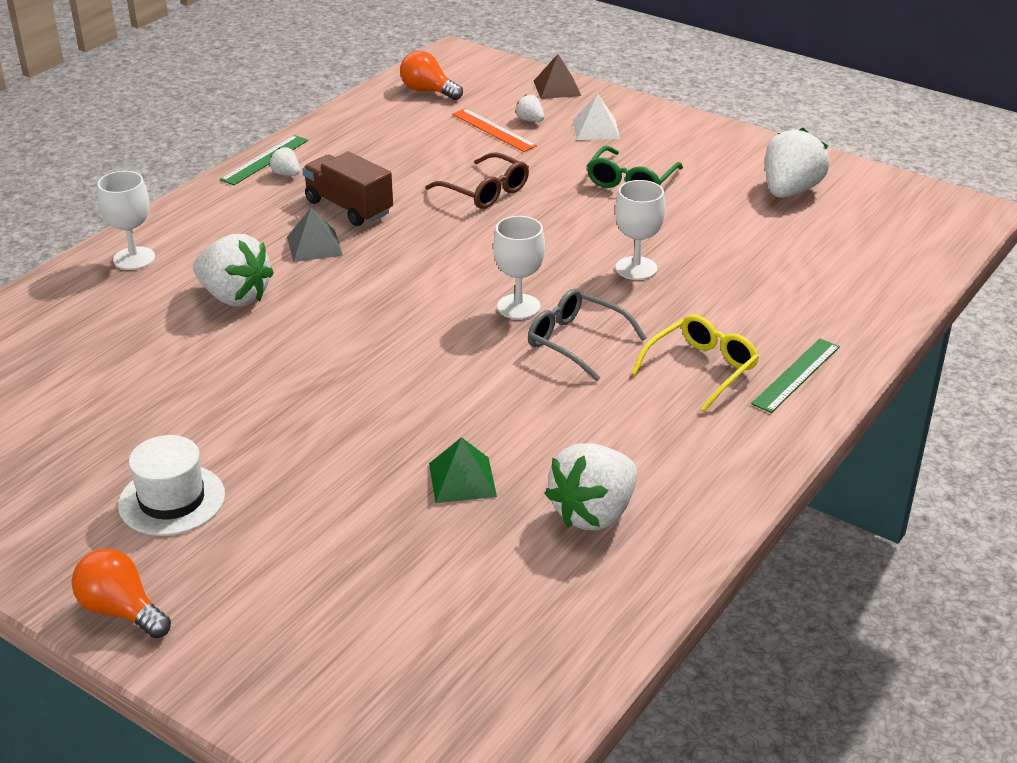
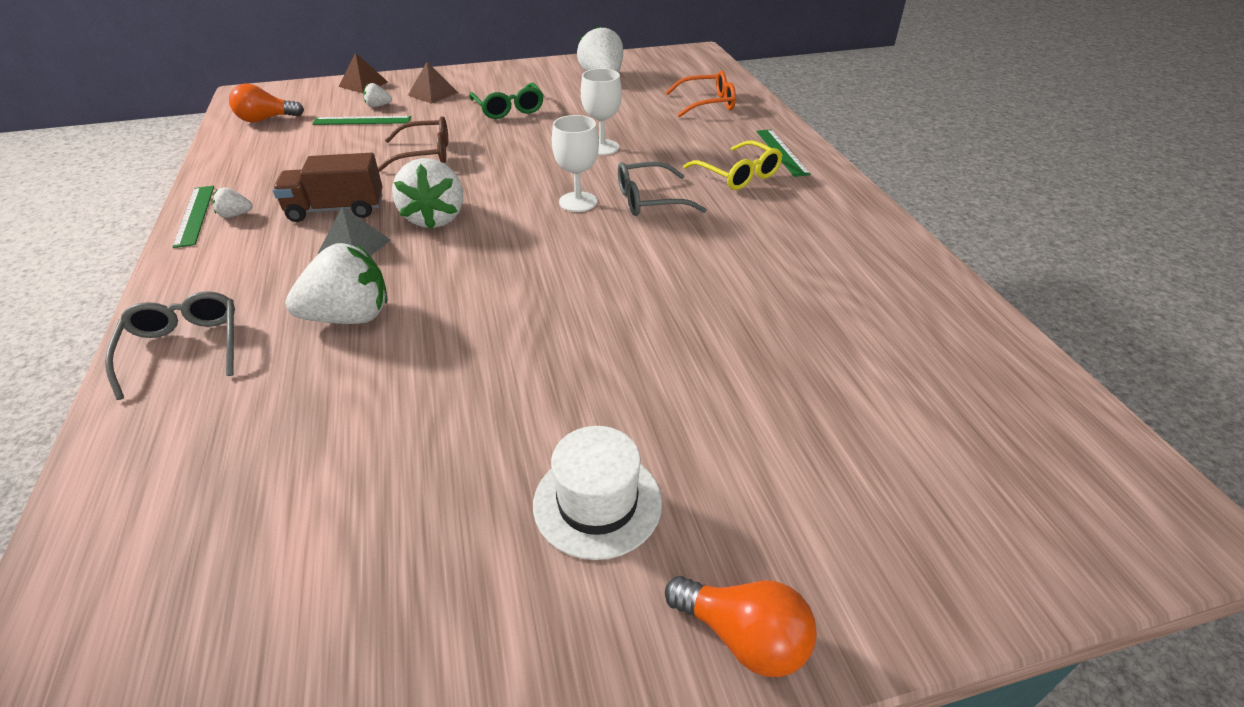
camera: 50 degrees left, 5 degrees up
(121, 611) = (743, 637): orange light bulb -> orange light bulb turned 135 degrees counterclockwise
(134, 258) = (184, 348): white goblet -> grey glasses
(462, 479) = (753, 316): green pyramid -> none
(493, 130) = (362, 120): orange ruler -> green ruler
(593, 513) = (851, 279): white strawberry -> white strawberry (435, 218)
(596, 129) = (433, 94): white pyramid -> brown pyramid
(701, 369) = (738, 175): yellow glasses -> yellow glasses turned 150 degrees clockwise
(837, 280) = (707, 103): none -> orange glasses

